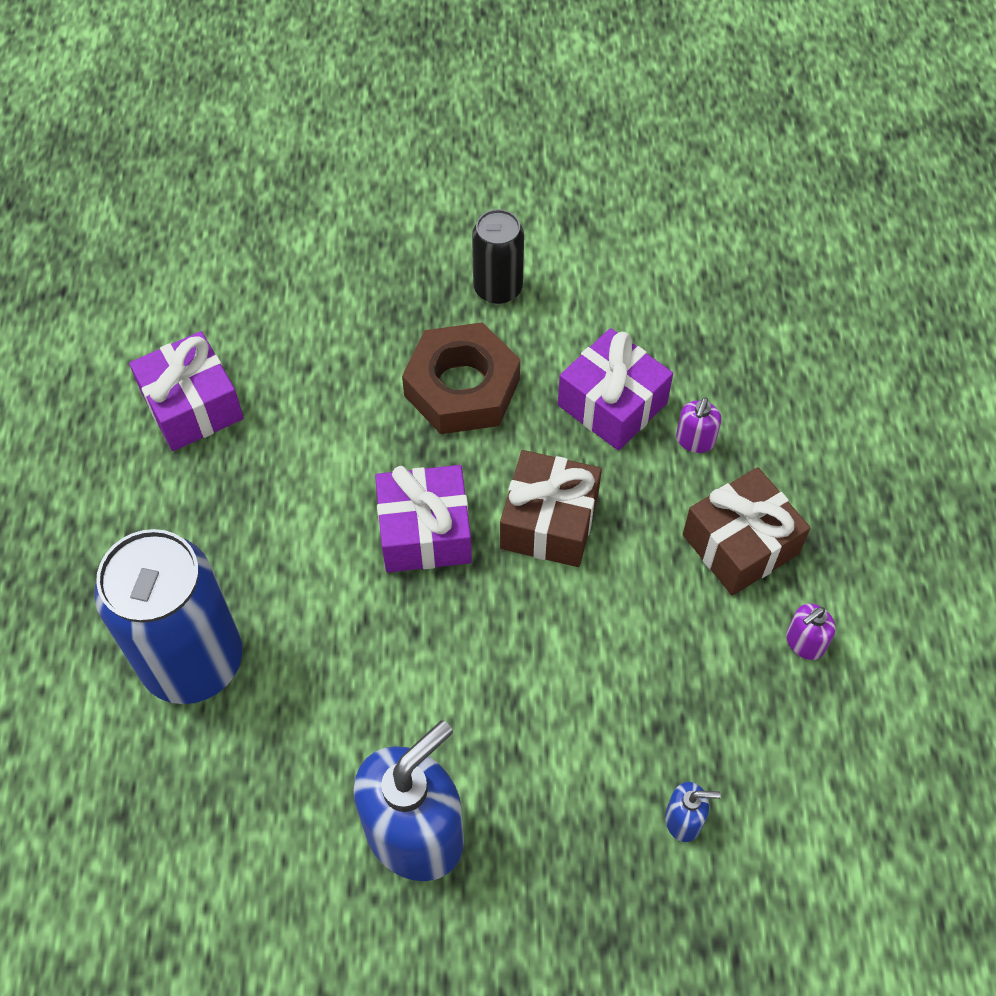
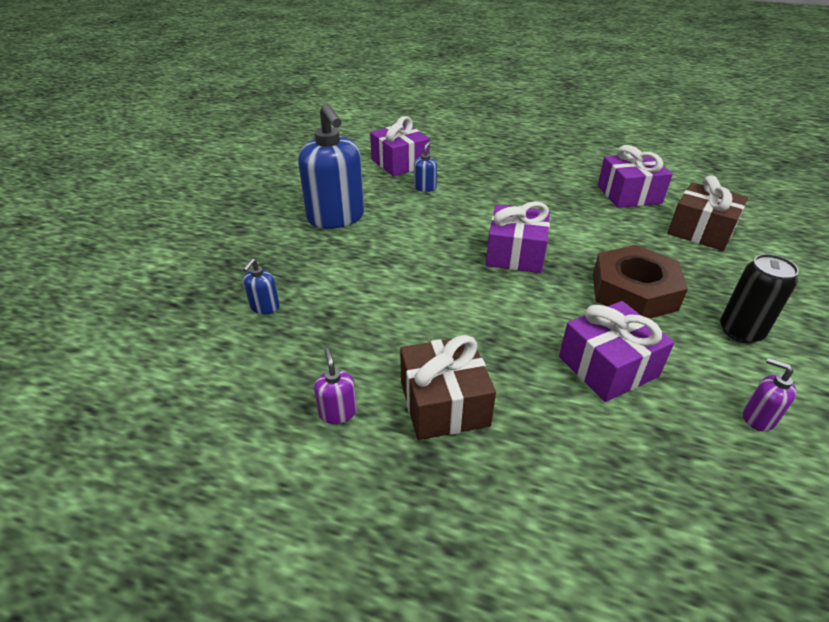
camera: 110 degrees right, 20 degrees down
(164, 804) = (400, 163): none -> purple gift
(193, 660) = (467, 176): blue can -> none
(258, 720) = (425, 187): none -> blue soap dispenser
(549, 522) = (504, 305): brown gift -> brown gift (700, 231)
(695, 440) = (559, 408): purple soap dispenser -> purple soap dispenser (758, 418)

